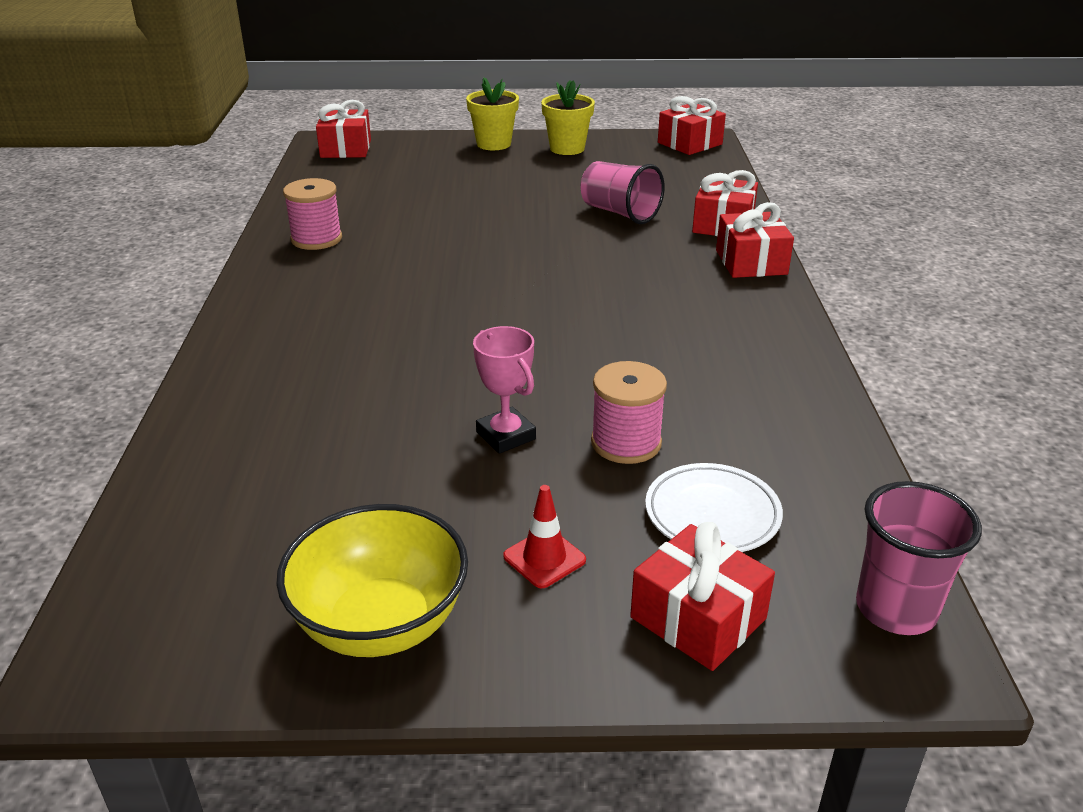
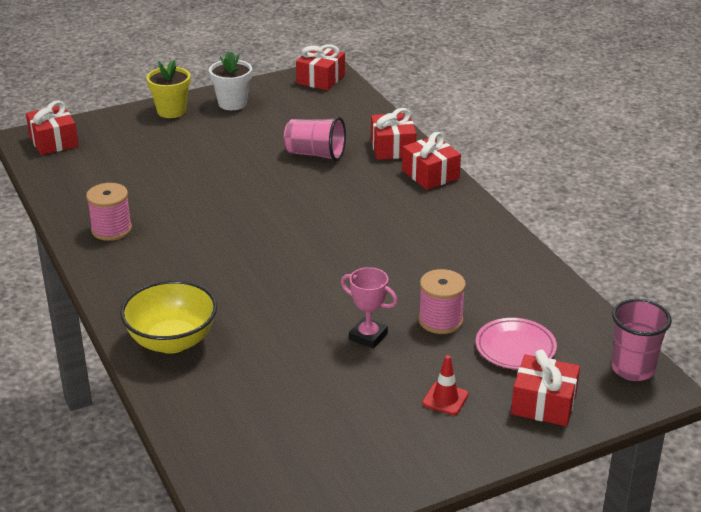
camera: 25 degrees left, 0 degrees up
(380, 623) = (387, 459): yellow bowl -> yellow bowl (172, 341)
(567, 148) = (232, 103): yellow flower pot -> white flower pot
(712, 514) = (515, 348): white plate -> pink plate

